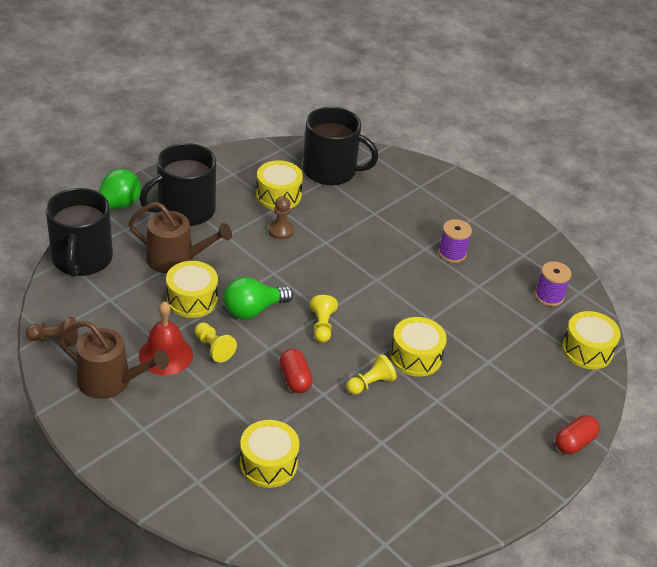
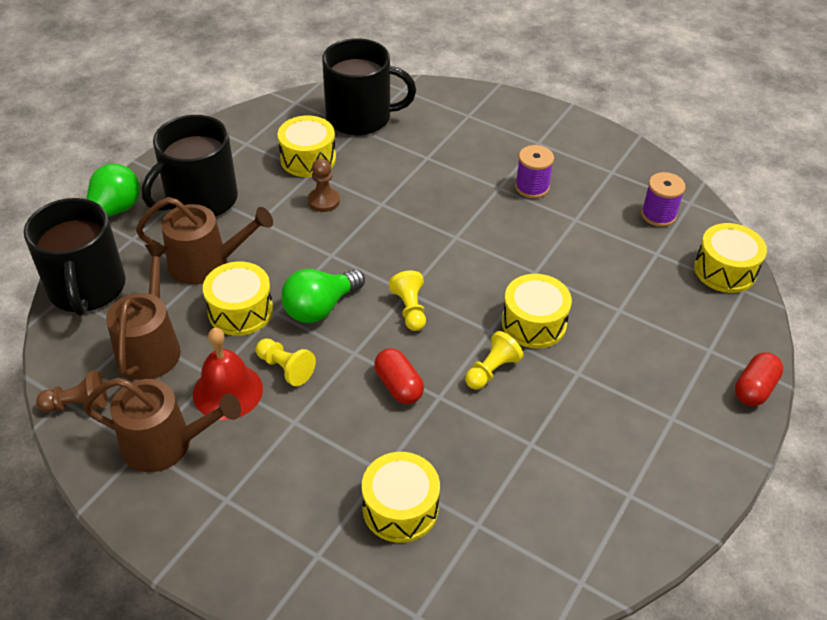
camera: 10 degrees left, 5 degrees up
(118, 311) = (151, 347): none -> brown watering can

